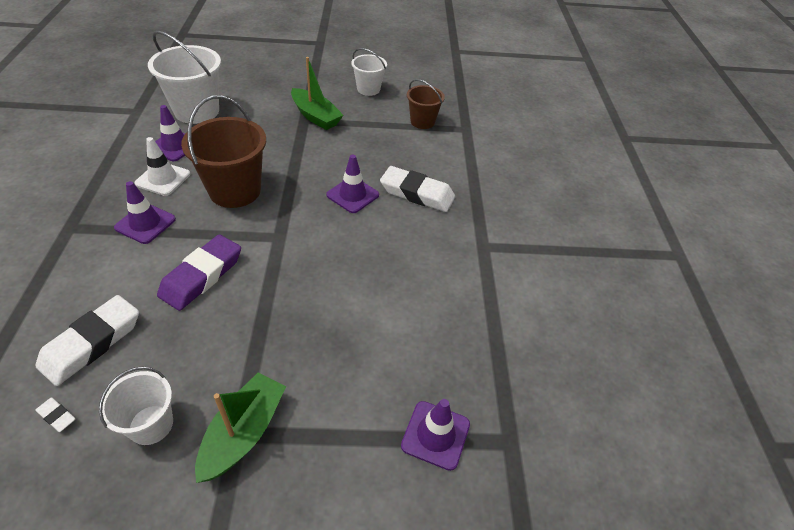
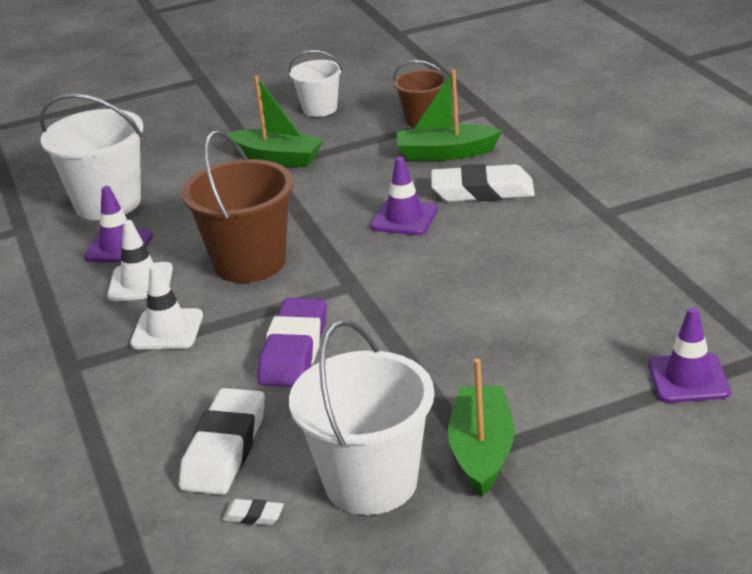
camera: 15 degrees left, 15 degrees down
(145, 223) = (167, 330): purple traffic cone -> white traffic cone
(151, 424) = (371, 482): white bucket -> white bucket, size x1.73
(416, 153) = (445, 153): none -> green boat

